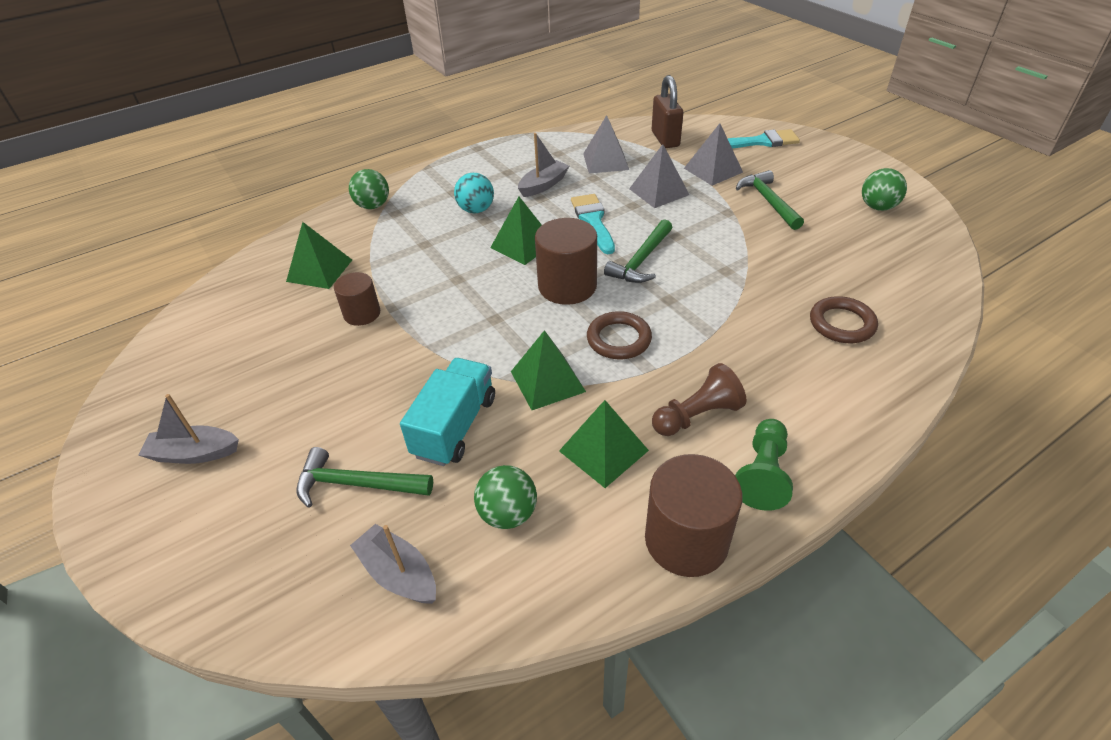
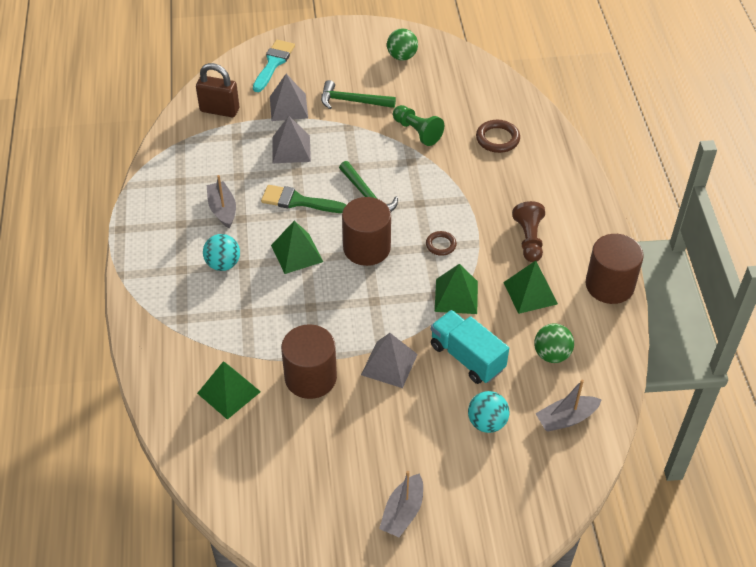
camera: 65 degrees left, 5 degrees up
(357, 484) = (487, 423): green hammer -> turquoise ball
(362, 313) = (310, 377): brown cylinder -> brown cylinder, size x1.64
(373, 206) = (155, 331): green ball -> none
(593, 221) = (298, 201): turquoise brush -> green brush
(606, 161) = (220, 158): grey pyramid -> grey pyramid (389, 364)
(619, 339) = (441, 245): brown ring -> brown ring, size x0.64
(763, 474) = (586, 234): green pawn -> green pawn (417, 132)

